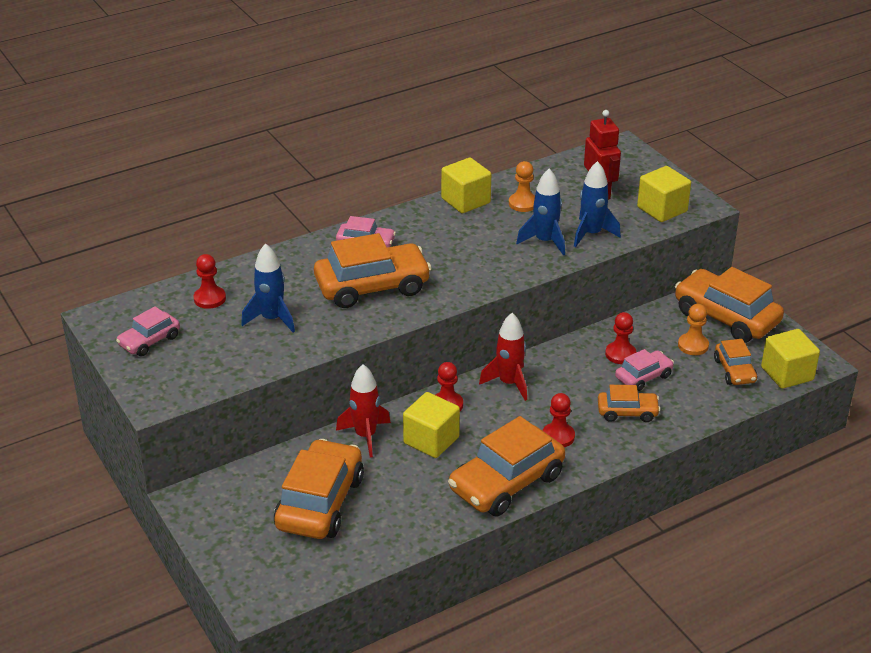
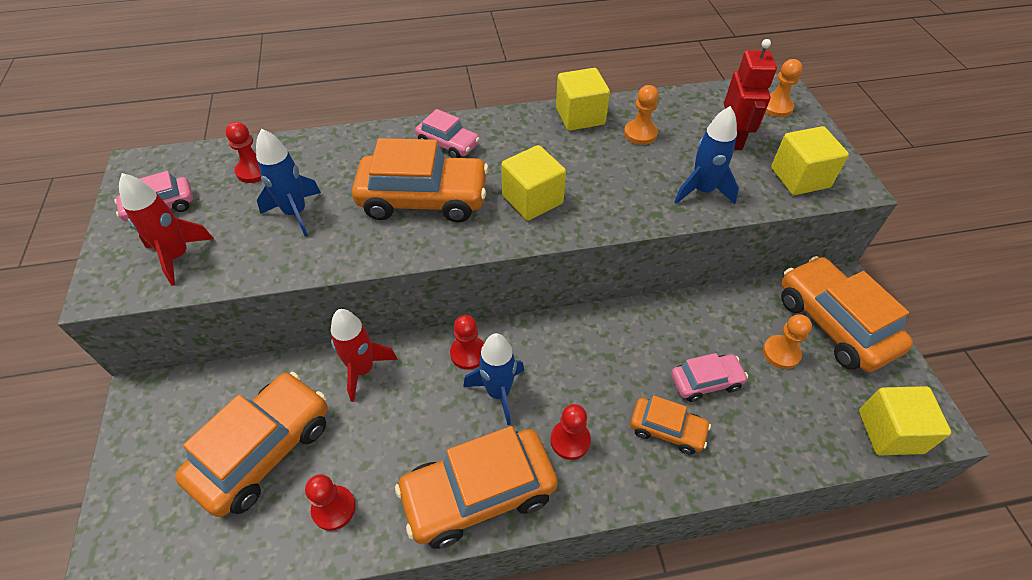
camera: 20 degrees right, 15 degrees up
(431, 440) = (427, 398): yellow cube -> yellow cube (532, 199)
(509, 383) = (548, 344): red rocket -> red rocket (178, 256)
(545, 241) = (643, 188): blue rocket -> blue rocket (498, 392)
(620, 354) = (690, 340): red pawn -> red pawn (334, 508)
(624, 161) = (776, 107): none -> orange pawn
(734, 371) = (822, 406): orange car -> none

